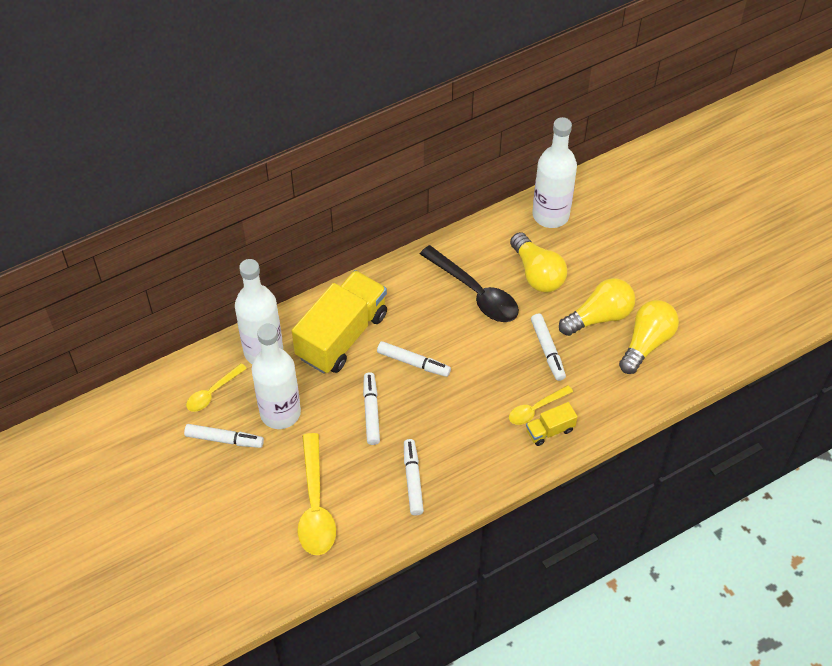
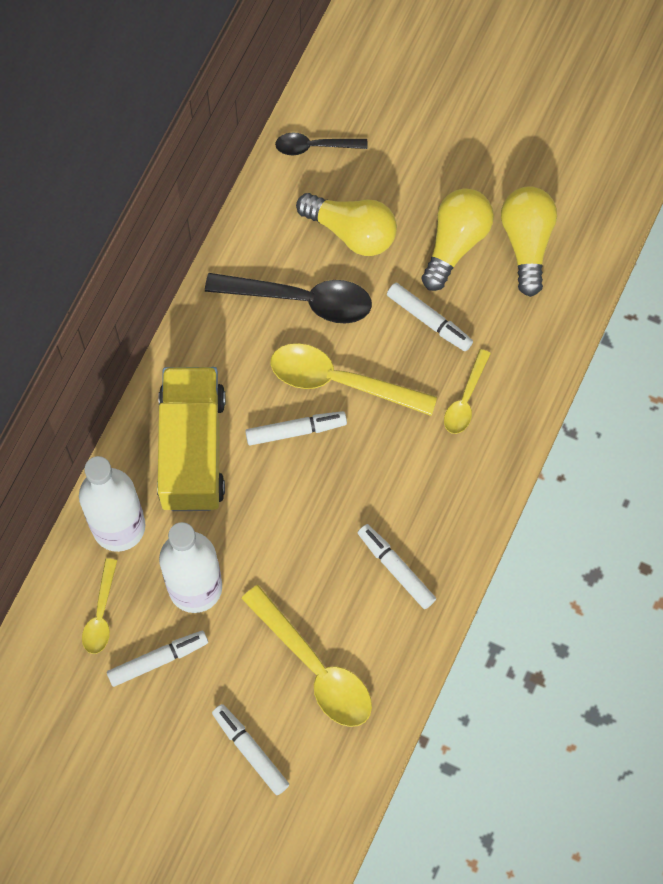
camera: 35 degrees left, 15 degrees up
(371, 411) = (293, 519): white marker -> white marker (250, 751)
(463, 351) = (340, 381): none -> yellow spoon
(550, 215) = (314, 146): white bottle -> black spoon
(550, 430) = (497, 415): yellow truck -> none

